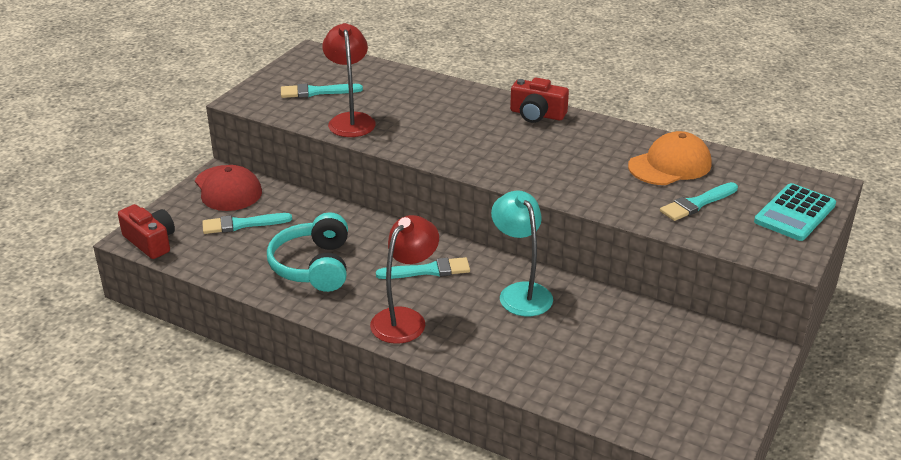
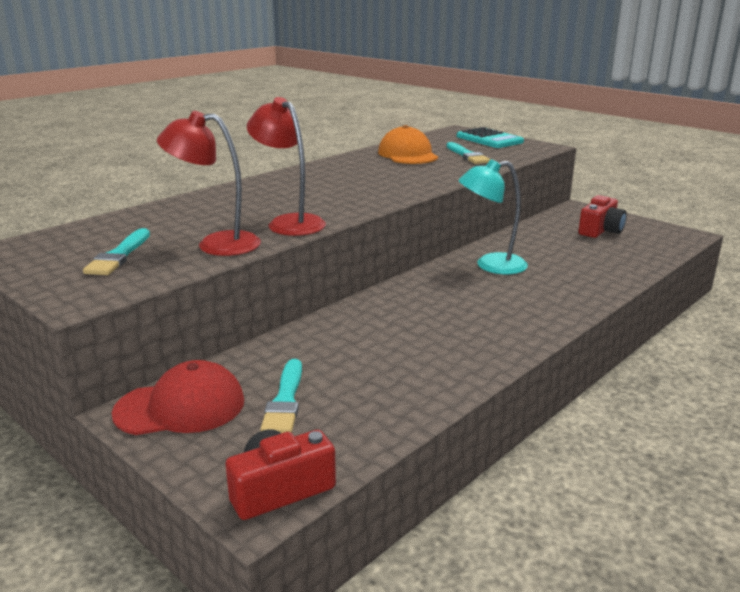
camera: 75 degrees left, 10 degrees down
(313, 266) = (409, 357): turquoise headphones -> none
(405, 319) = (521, 317): red lamp -> red lamp (289, 222)
(428, 270) = (442, 298): turquoise brush -> none
(537, 114) = (288, 177): red camera -> red camera (600, 230)

